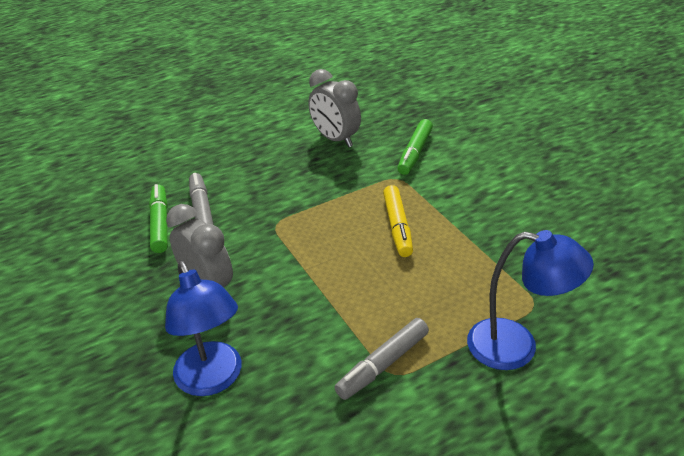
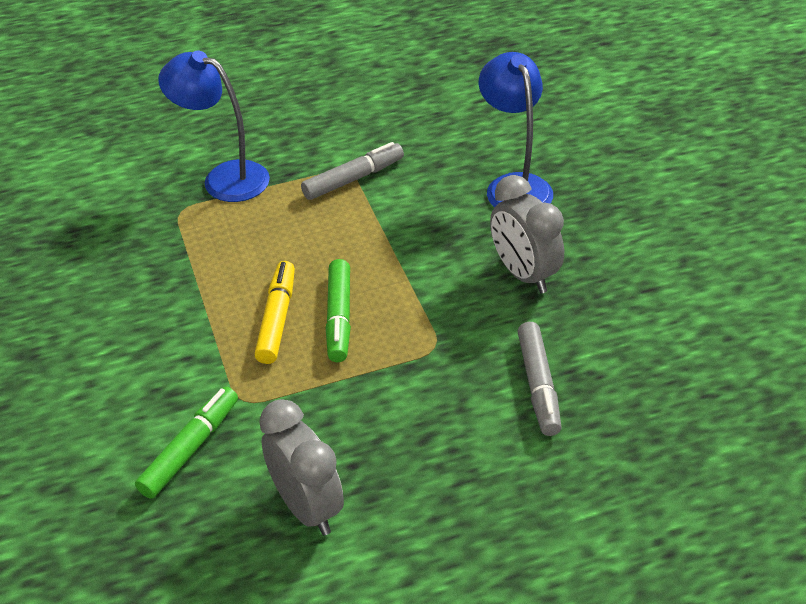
camera: 170 degrees left, 5 degrees up
(160, 224) = (597, 371): green marker -> green marker (339, 317)

